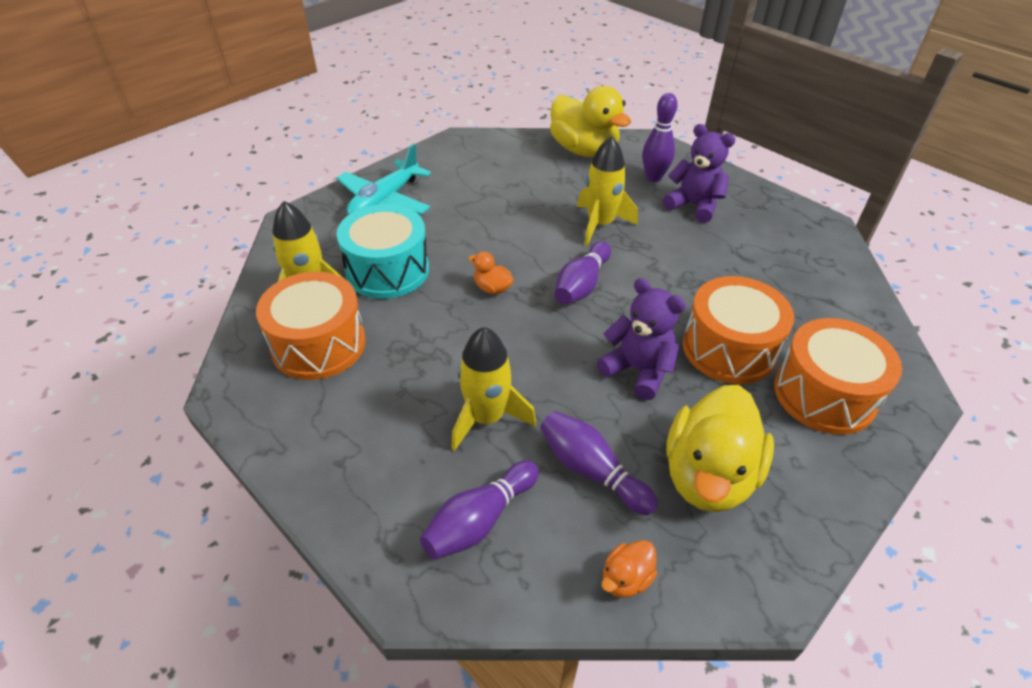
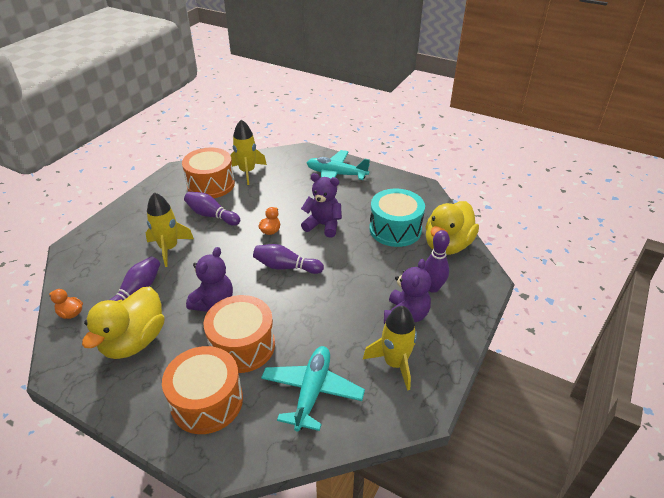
camera: 75 degrees right, 5 degrees down
(387, 270) = (273, 191): turquoise drum -> turquoise drum (395, 229)
(480, 520) = (106, 258): purple bowling pin -> purple bowling pin (211, 215)
(502, 235) = (323, 225): none -> purple teddy bear
(600, 224) = (355, 266): yellow rocket -> yellow rocket (395, 363)
(708, 475) = (134, 341): yellow duck -> yellow duck turned 75 degrees counterclockwise
(806, 297) = (312, 392): none -> turquoise plane

